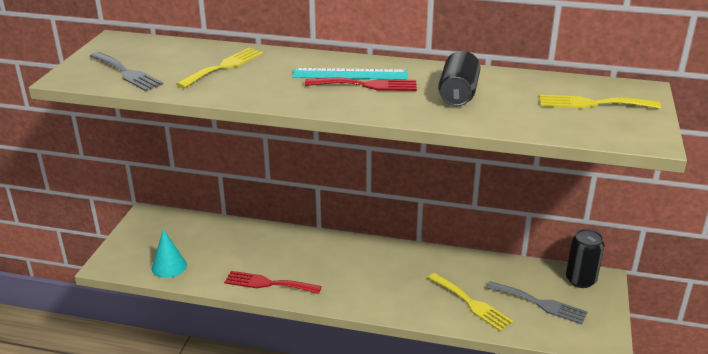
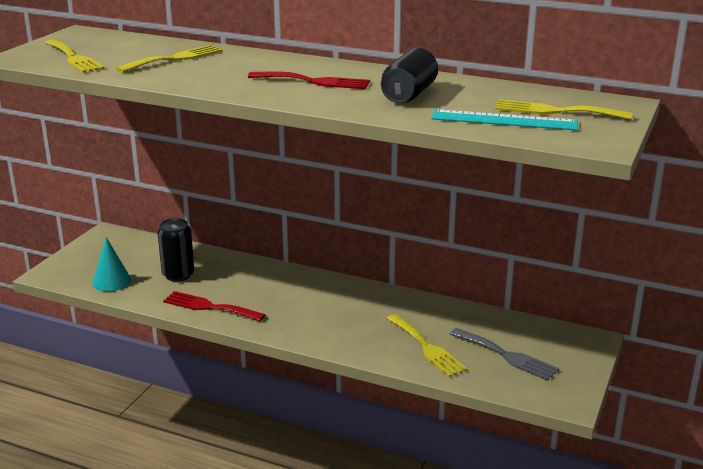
camera: 10 degrees right, 5 degrees down
(126, 73) = (73, 58): grey fork -> yellow fork
(350, 74) = (302, 72): turquoise ruler -> turquoise ruler (504, 120)
(580, 280) = (564, 338): black can -> black can (178, 275)

